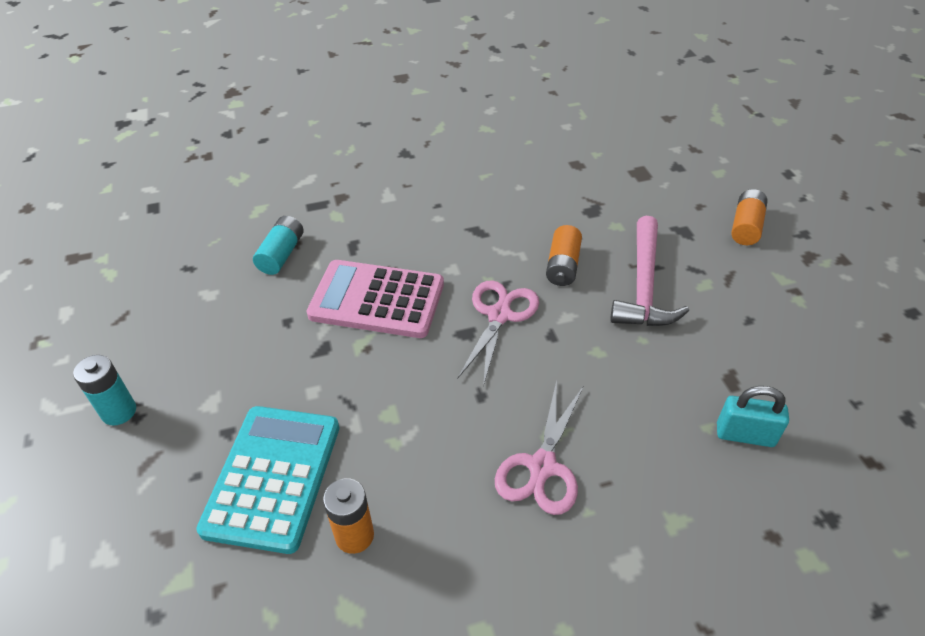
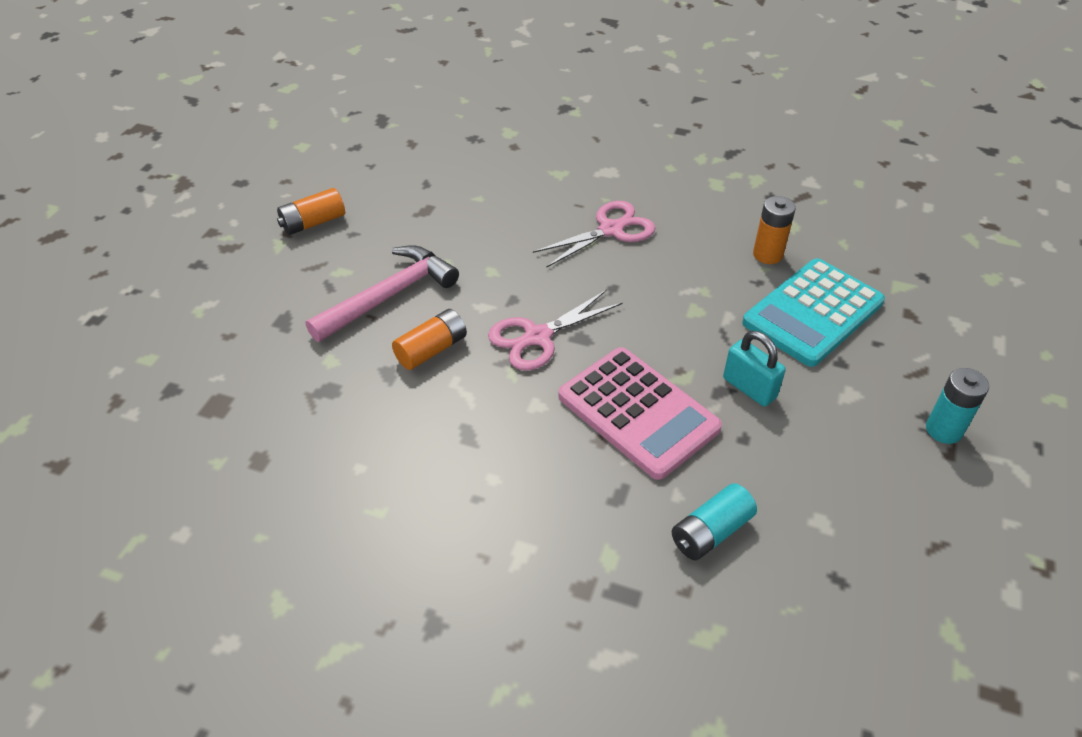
camera: 145 degrees left, 0 degrees up
(745, 227) = (228, 295): orange battery -> orange battery (313, 223)
(745, 435) = (462, 184): turquoise padlock -> turquoise padlock (749, 388)

